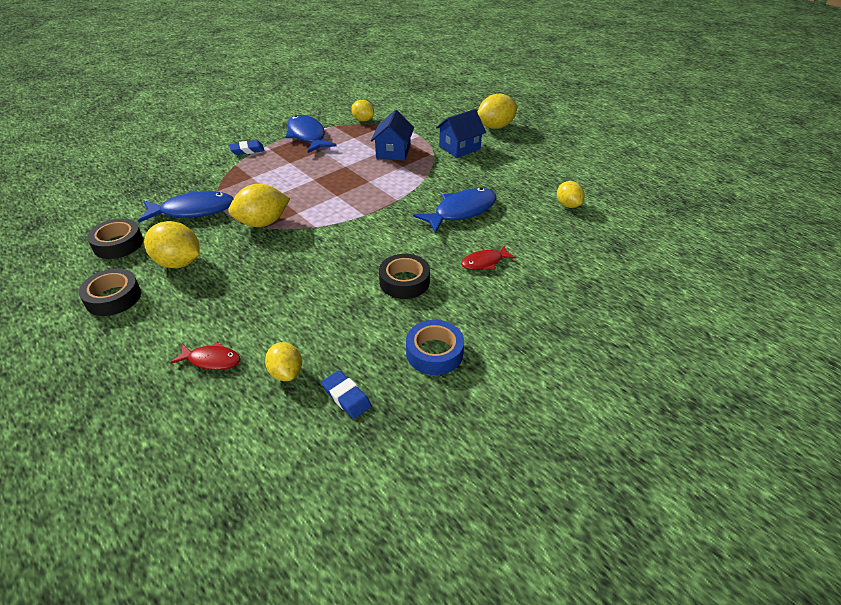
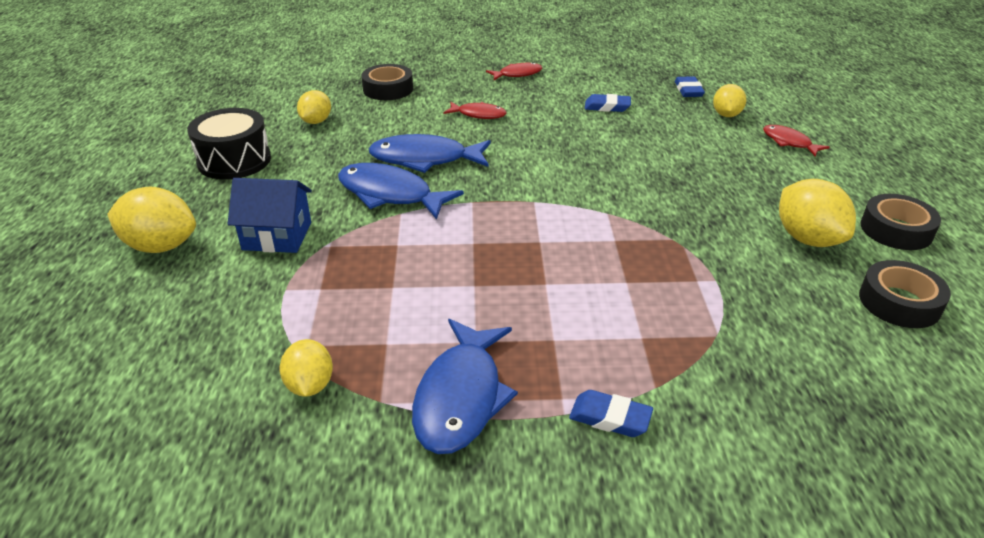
camera: 140 degrees left, 5 degrees down
(193, 210) = (770, 312): blue fish -> blue fish (390, 194)
(262, 223) = (672, 246): yellow lemon -> none
(393, 152) = (372, 276): blue house -> none
(401, 325) = (607, 107): none -> blue eraser
(404, 282) = (569, 129): black tape -> black tape (388, 89)
(434, 353) = (600, 86): blue tape -> none
(524, 328) = (517, 74): none -> red fish
(552, 165) = (234, 161): none -> black drum

